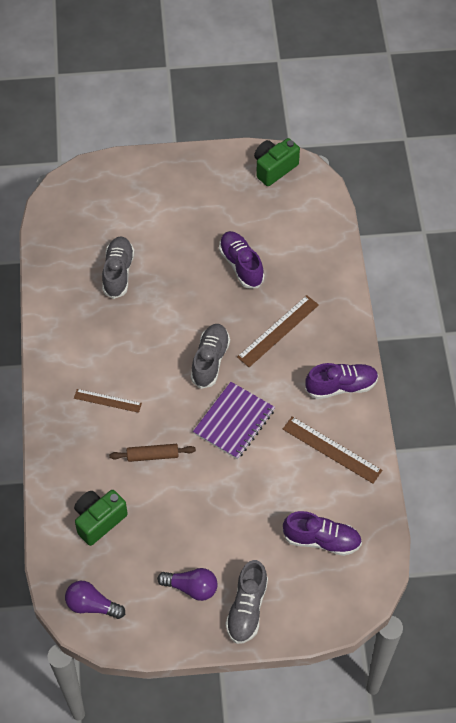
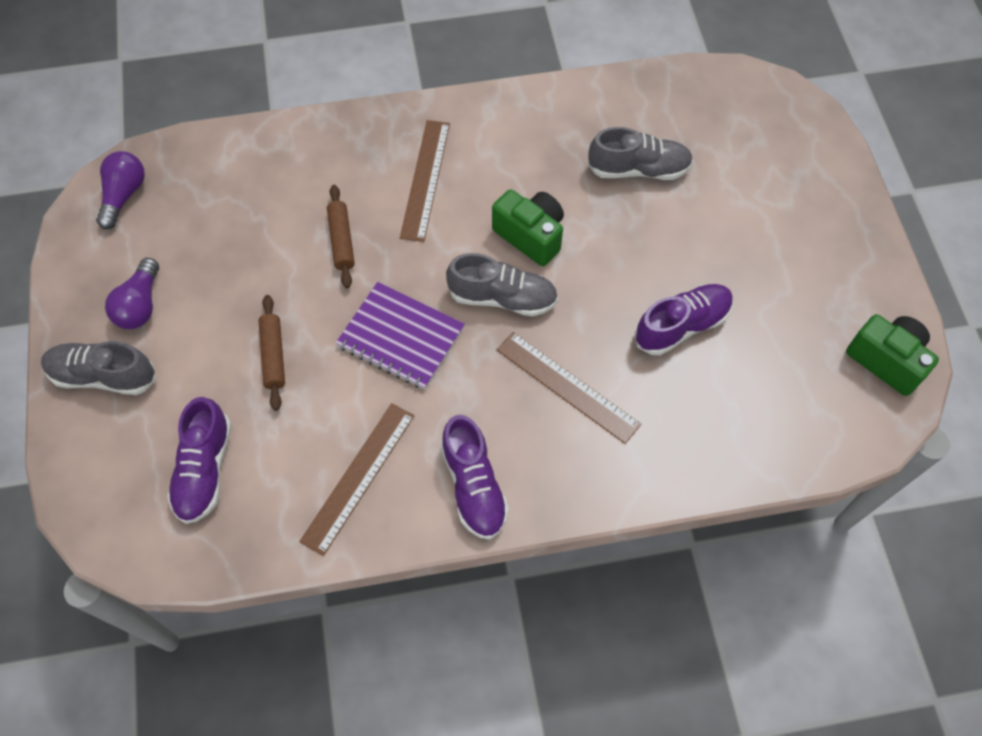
camera: 85 degrees right, 5 degrees up
(99, 520) = (243, 189): green camera -> green camera (530, 236)
(107, 400) = (425, 179): brown ruler -> brown ruler, size x1.55
(241, 499) = (273, 356): none -> brown rolling pin

